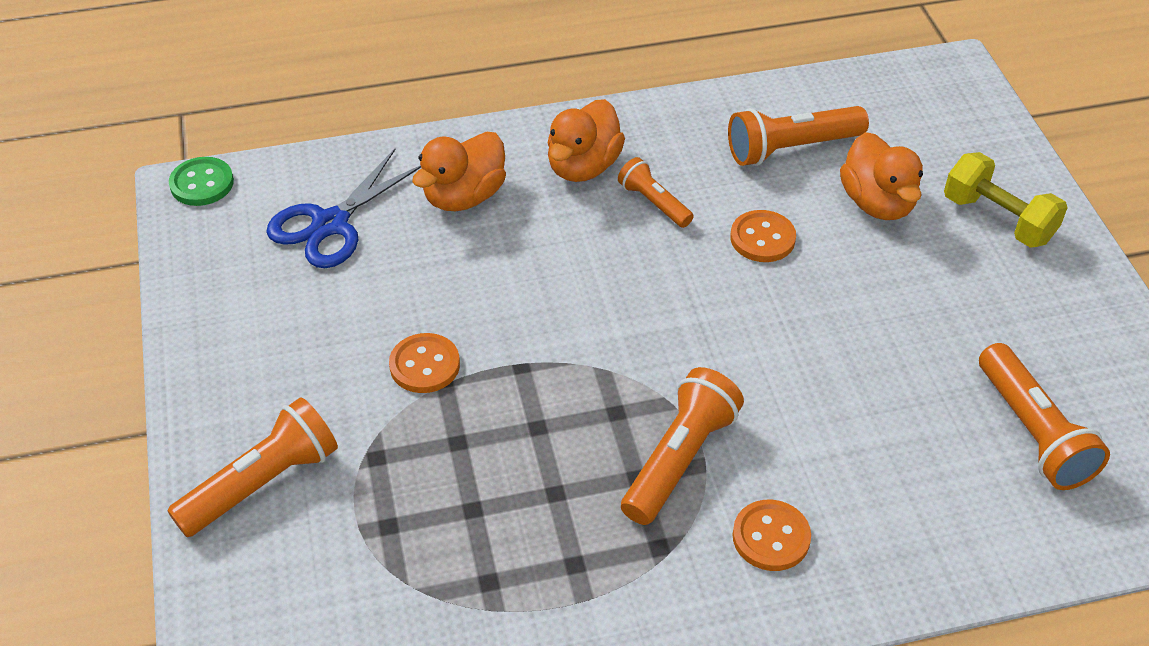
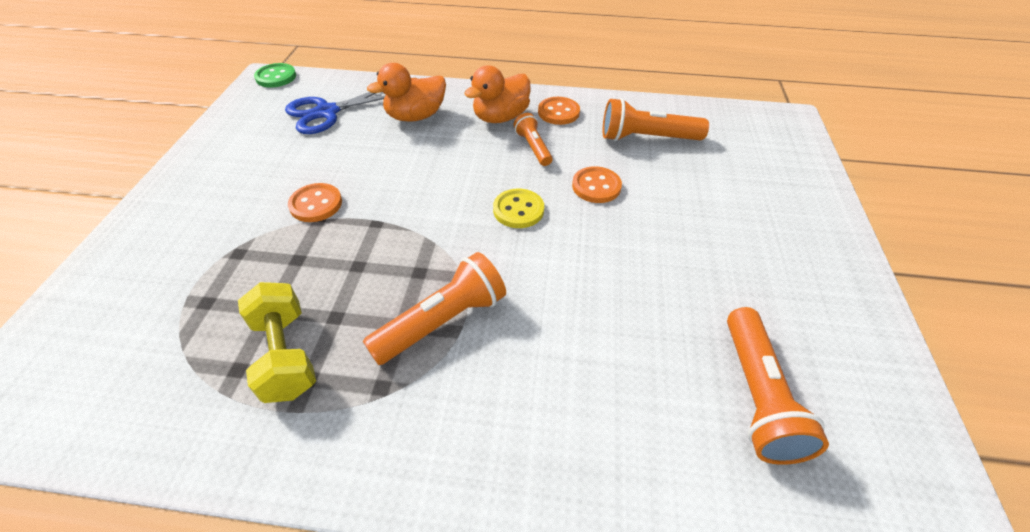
camera: 20 degrees right, 0 degrees up
(262, 483) = (155, 247): orange flashlight -> none
(685, 298) = (518, 210): none -> yellow button
(771, 537) = (476, 411): orange button -> orange button (558, 112)
(877, 203) = (694, 185): orange duck -> none
(998, 219) = (787, 218): yellow dumbbell -> yellow dumbbell (285, 355)

